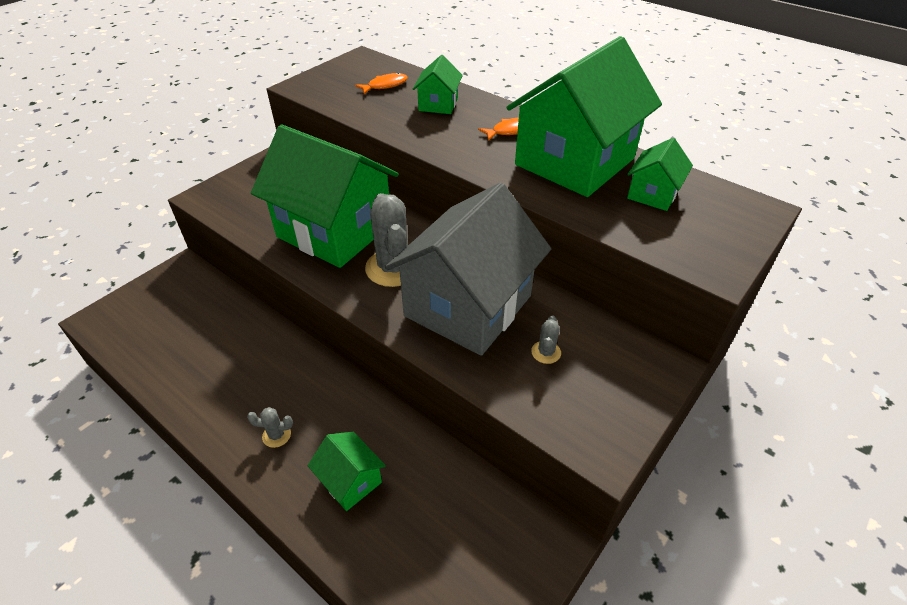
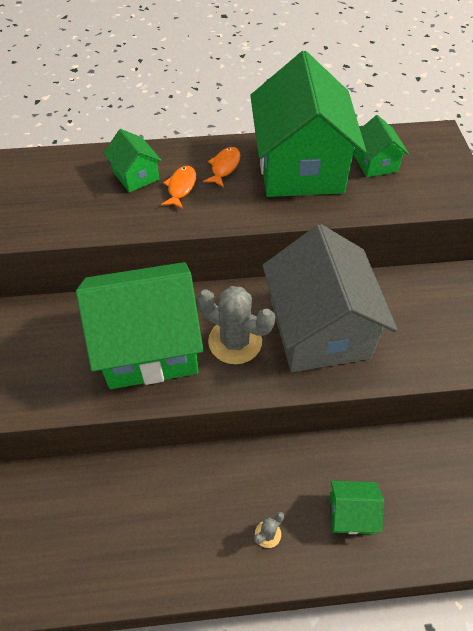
camera: 45 degrees left, 10 degrees up
(385, 85) = (63, 183): orange fish -> orange fish (181, 187)
(546, 352) = (400, 323): grey cactus -> none

